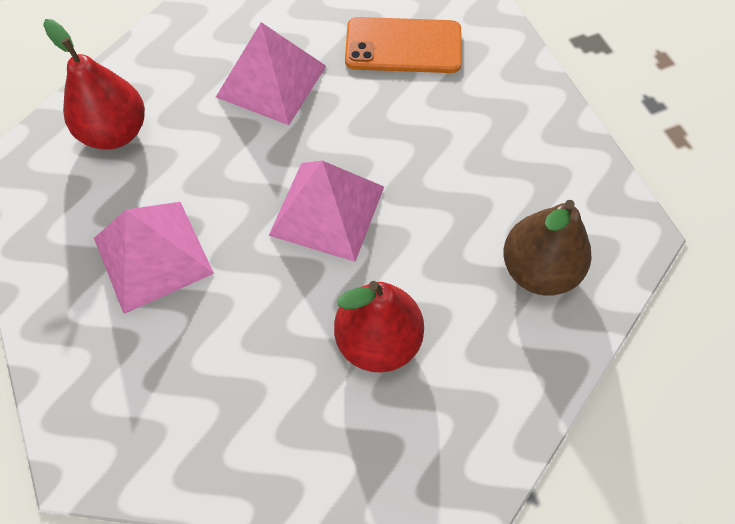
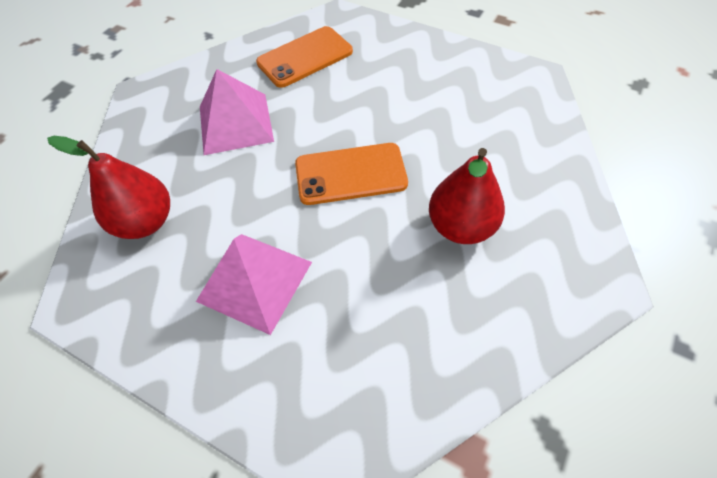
camera: 35 degrees left, 5 degrees down
(327, 210) = (350, 174): pink pyramid -> orange phone
(538, 270) = (508, 126): brown pear -> none

